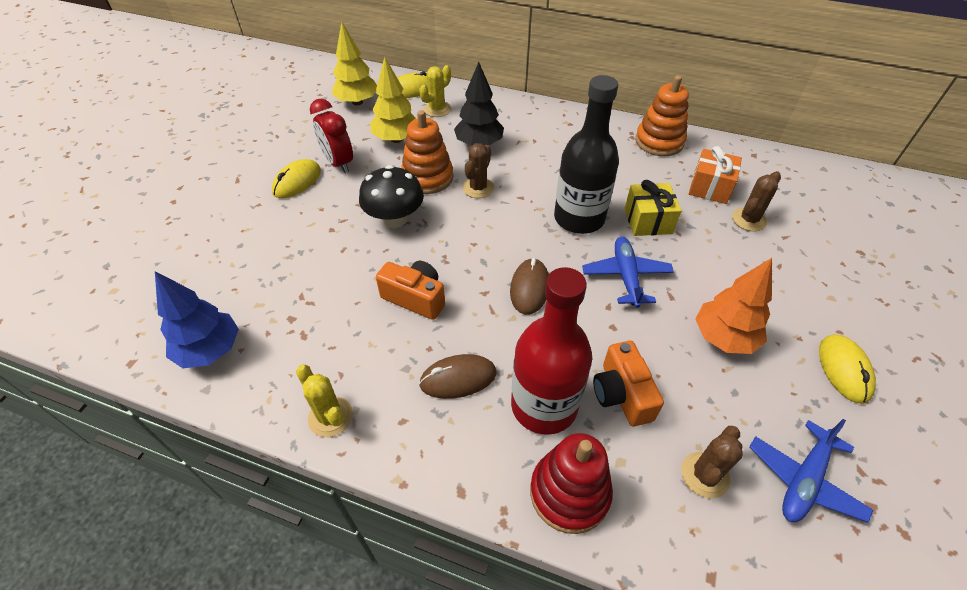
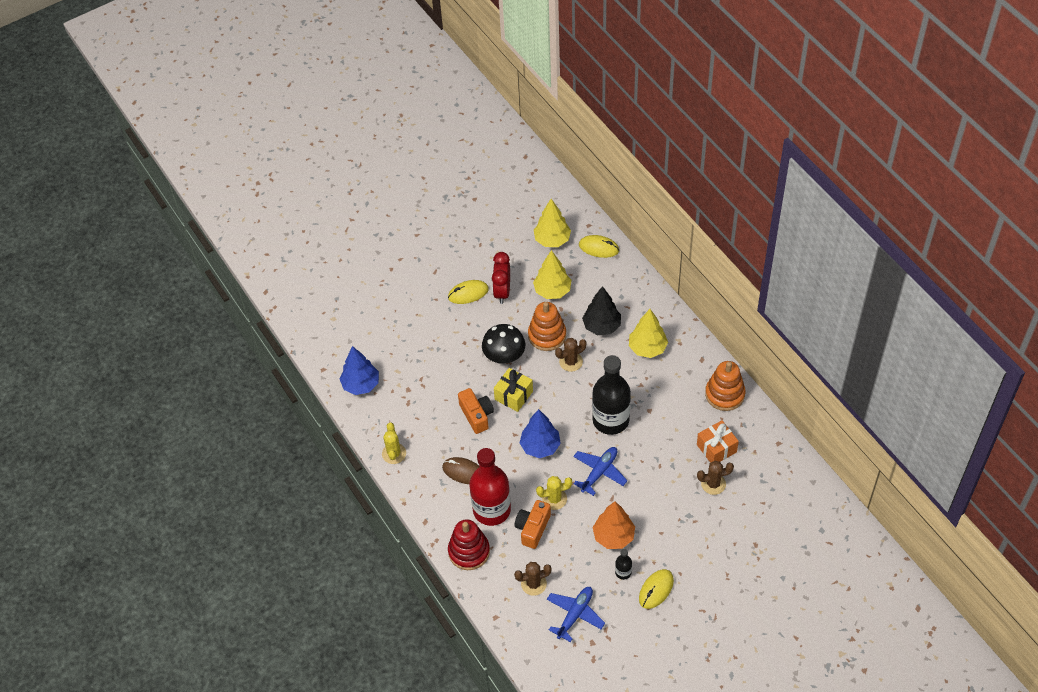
camera: 40 degrees right, 5 degrees up
(437, 109) = (600, 277): yellow cactus -> yellow cactus (554, 499)
(529, 288) = (540, 446): brown mouse -> blue tree
(544, 141) = (647, 348): none -> yellow tree
(648, 221) = (650, 447): yellow gift -> yellow gift (513, 395)
(786, 375) = (623, 572): none -> black bottle
(804, 480) = (575, 614): blue plane -> blue plane turned 135 degrees clockwise

